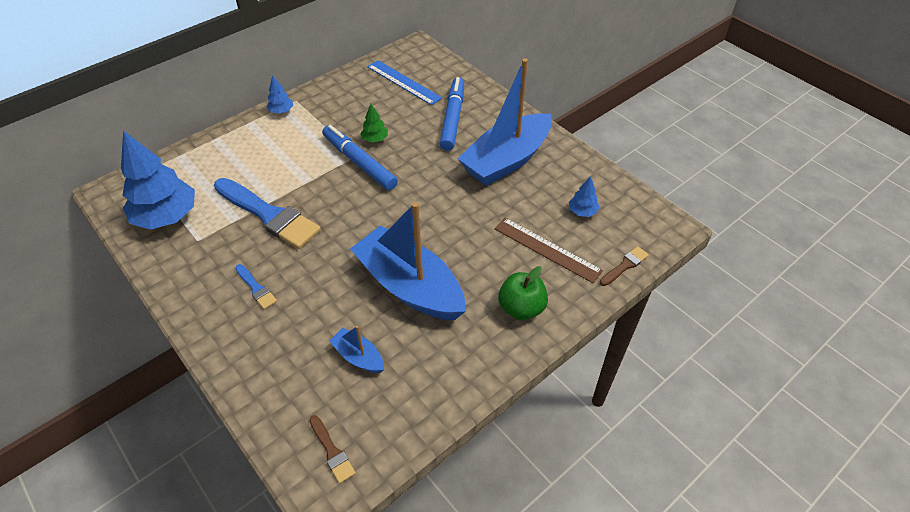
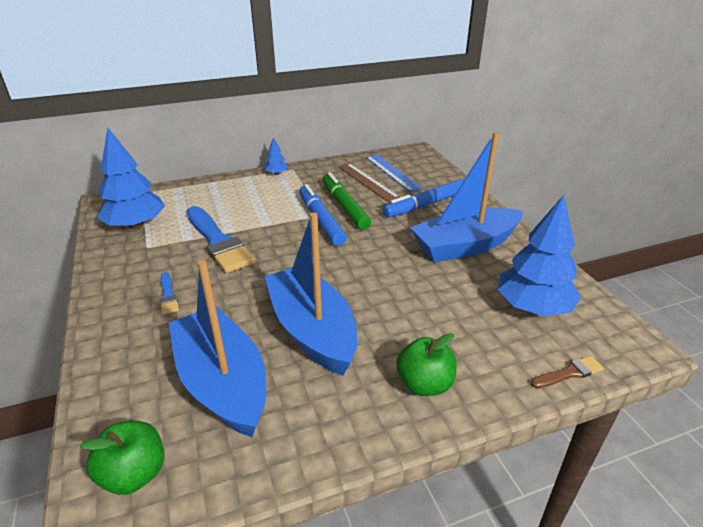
camera: 20 degrees right, 15 degrees down
(332, 451) = (134, 474): brown brush -> green apple
(358, 356) = (223, 383): blue boat -> blue boat, size x2.24
(375, 139) = (345, 206): green tree -> green marker
(453, 118) = (425, 205): blue marker -> blue marker turned 150 degrees counterclockwise
(547, 249) = (478, 333): brown ruler -> brown ruler (367, 181)
(582, 211) = (533, 307): blue tree -> blue tree, size x2.24

